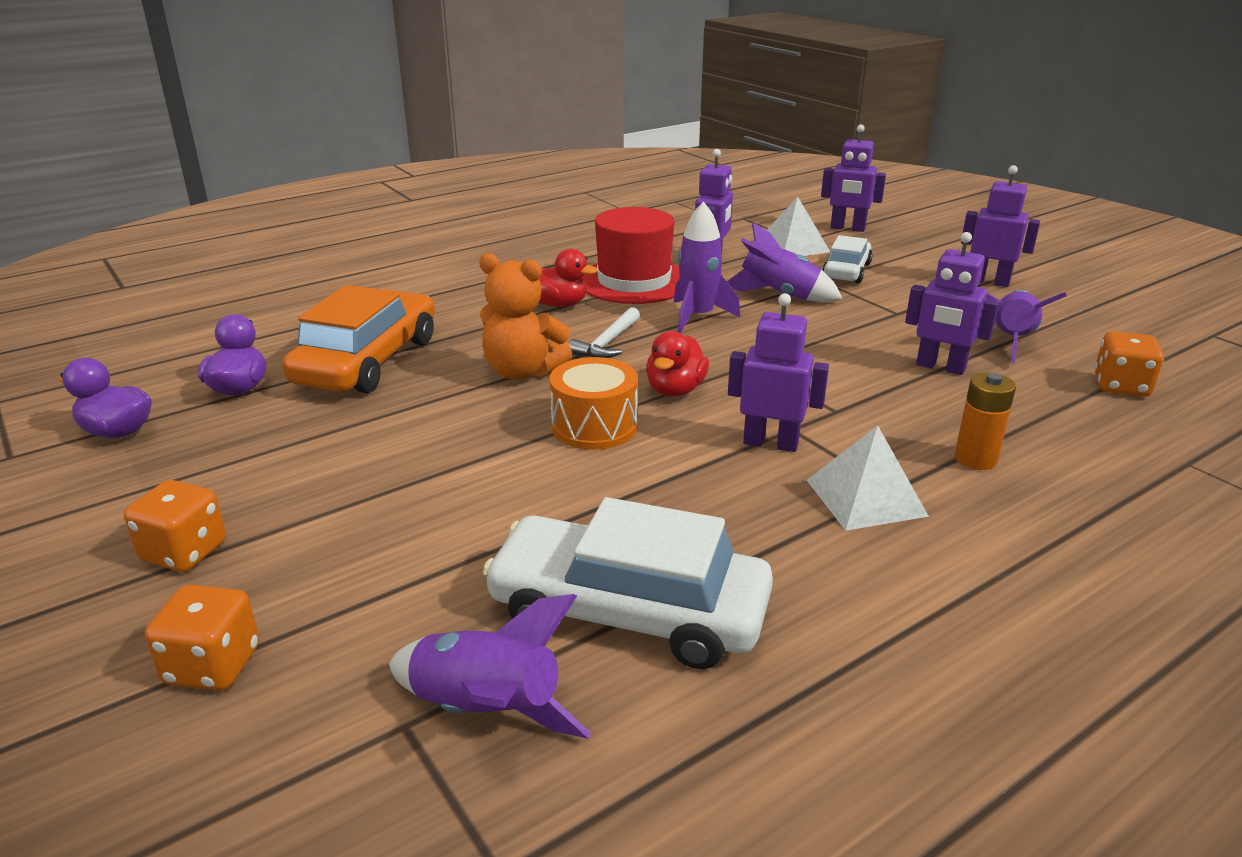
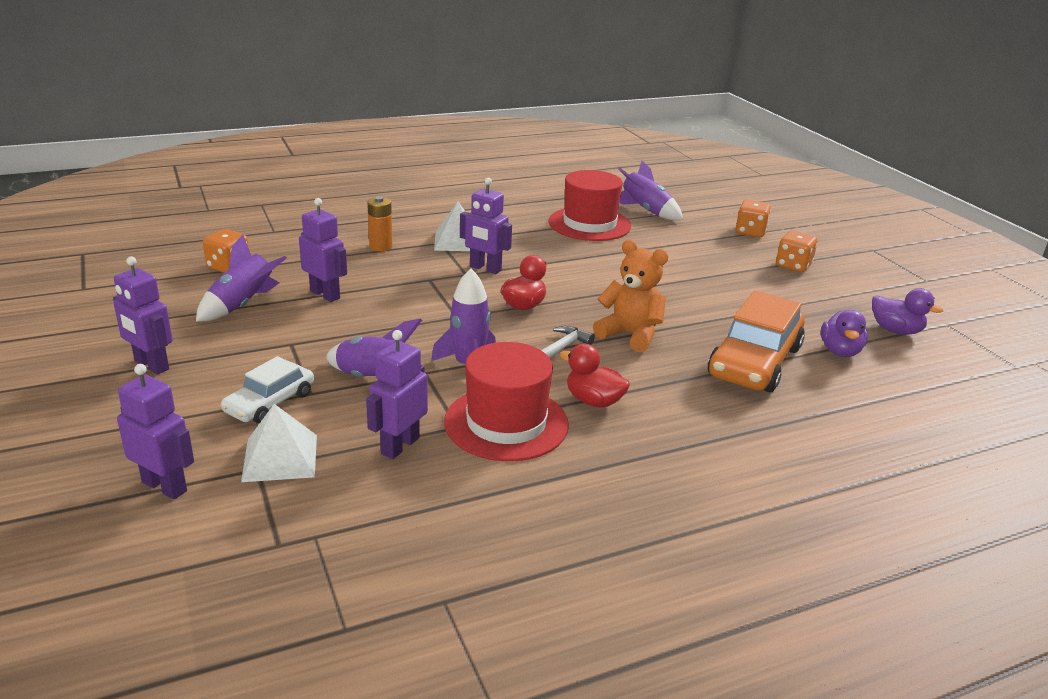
camera: 170 degrees left, 0 degrees up
(594, 426) = (586, 291): orange drum -> none
(629, 611) = (589, 224): white car -> red hat

